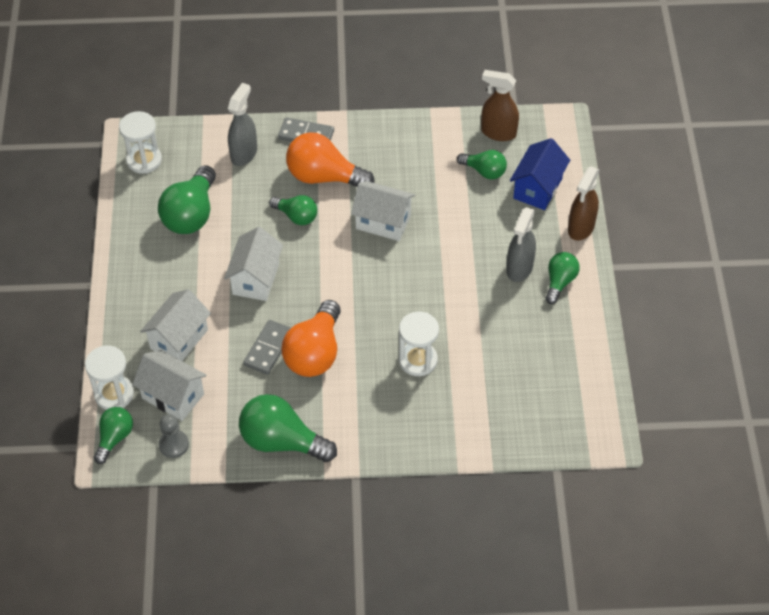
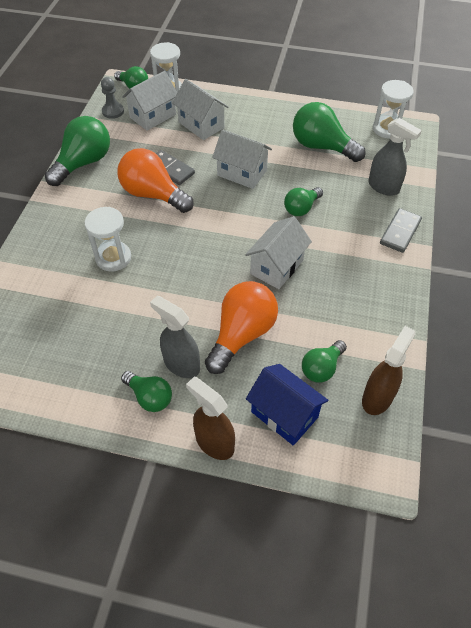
camera: 105 degrees right, 0 degrees up
(324, 177) = (344, 235): orange light bulb -> orange light bulb (242, 334)

